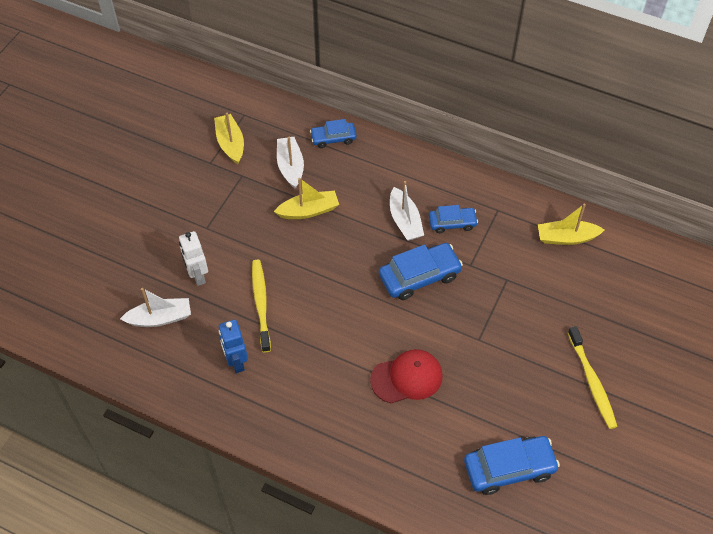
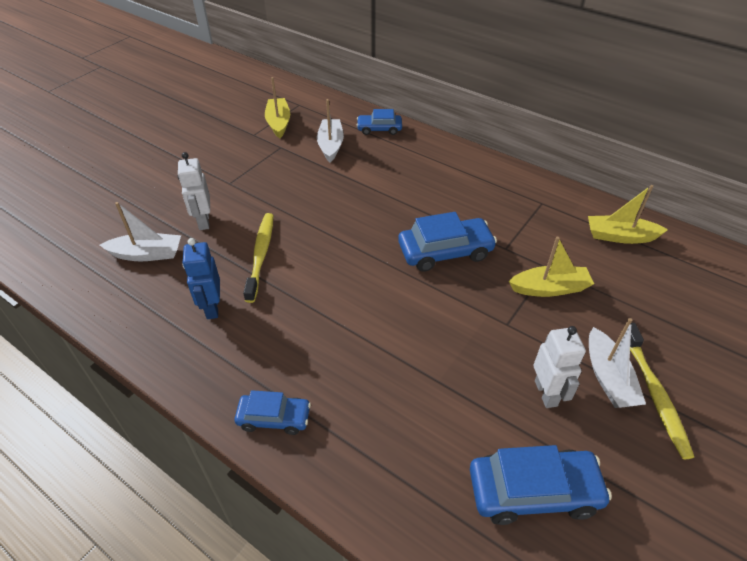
camera: 10 degrees right, 10 degrees down
(308, 211) = (338, 181): yellow boat -> yellow boat (549, 288)
(405, 221) = (438, 201): white boat -> white boat (608, 377)
(407, 378) = (410, 354): red cap -> none
(452, 223) = (490, 208): blue car -> blue car (274, 418)
(513, 394) = (546, 393): none -> white robot

